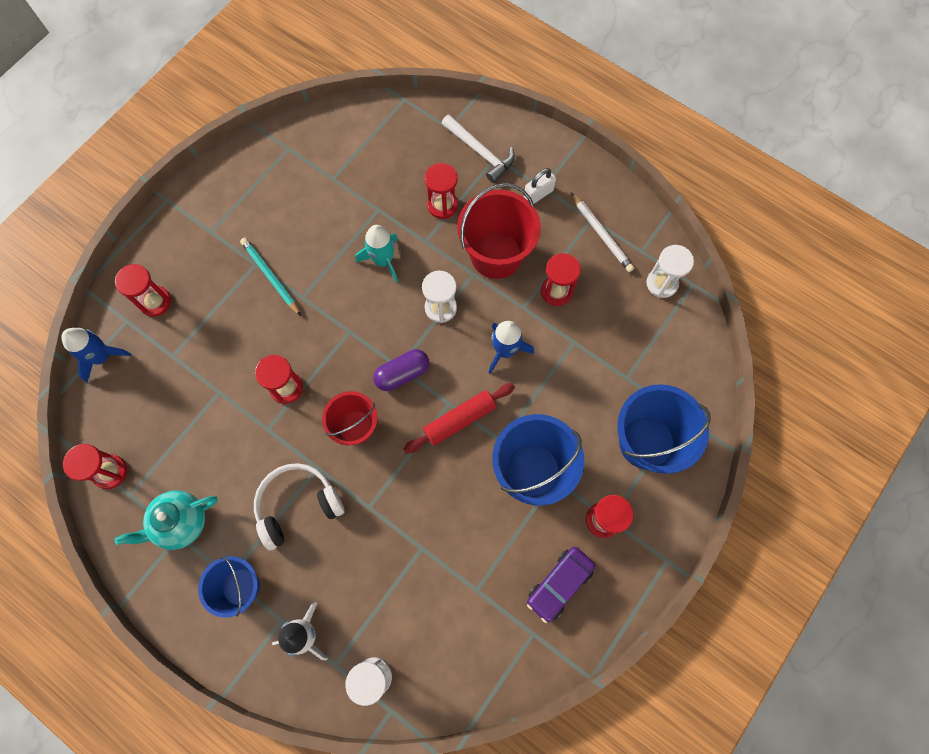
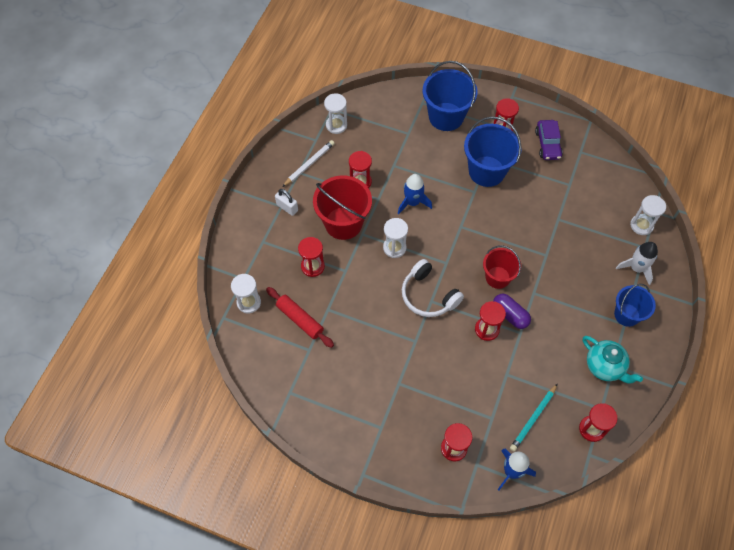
camera: 105 degrees left, 10 degrees down
(271, 276) = (405, 368): turquoise pencil -> turquoise pencil (533, 418)
(298, 505) = (562, 297): white headphones -> white headphones (428, 295)
(383, 260) = (369, 294): turquoise rocket -> none
(402, 374) = (450, 259): purple capsule -> purple capsule (510, 315)
(415, 128) = (249, 302): none -> white hourglass
(459, 420) = (469, 217): red rolling pin -> red rolling pin (300, 319)
(480, 152) = (260, 252): white hammer -> none
(559, 584) = (547, 144): purple car -> purple car turned 60 degrees clockwise

